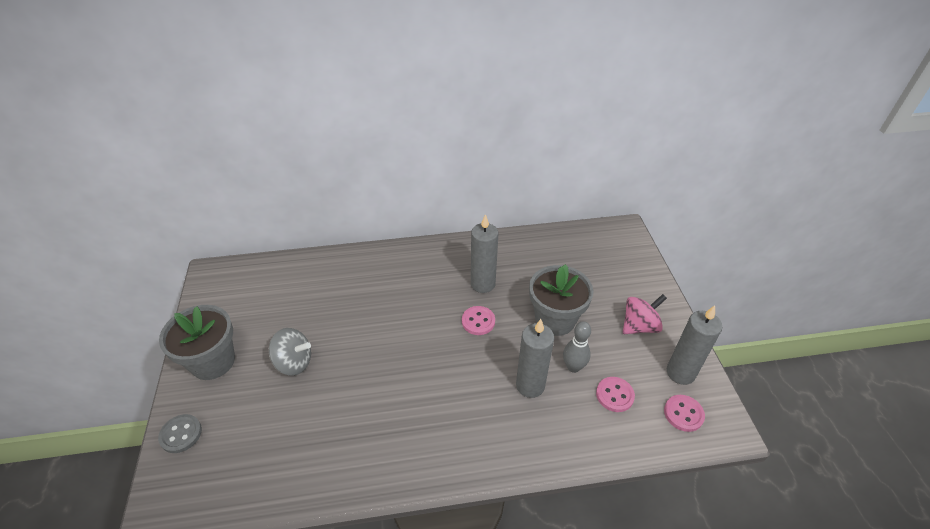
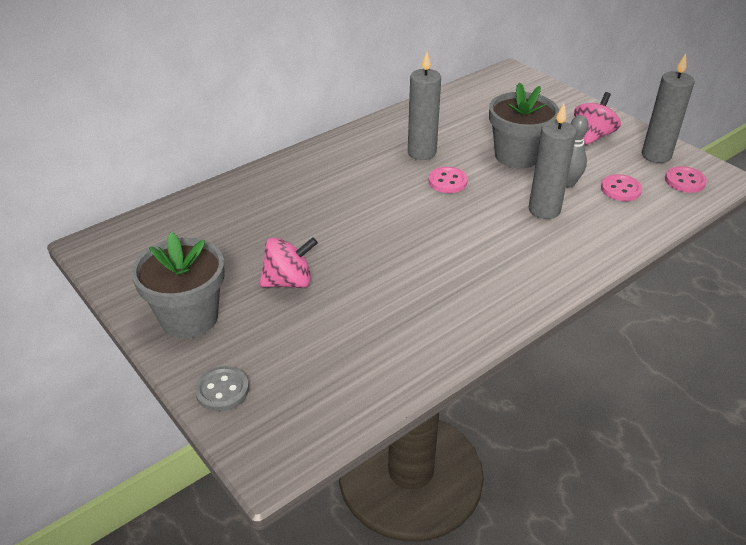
camera: 30 degrees left, 5 degrees down
(294, 362) = (289, 282): grey spinning top -> pink spinning top

